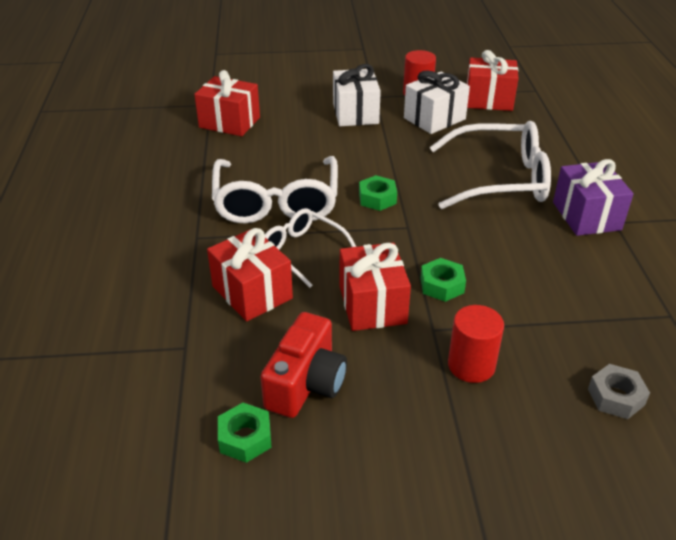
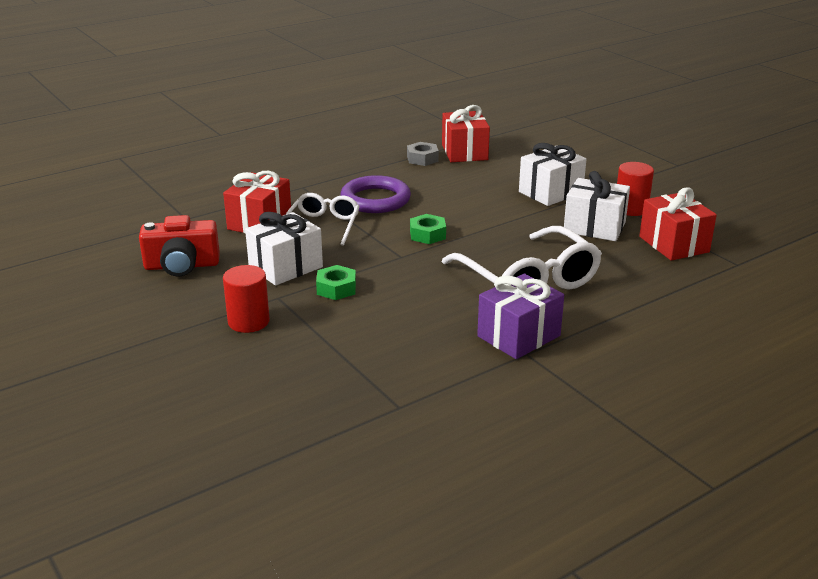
camera: 60 degrees right, 10 degrees down
(245, 438) = (119, 260): green nut -> none
(276, 202) = (375, 200): white glasses -> purple ring
(372, 304) = (285, 267): red gift -> white gift
(616, 397) = (260, 393): grey nut -> grey nut (422, 159)

